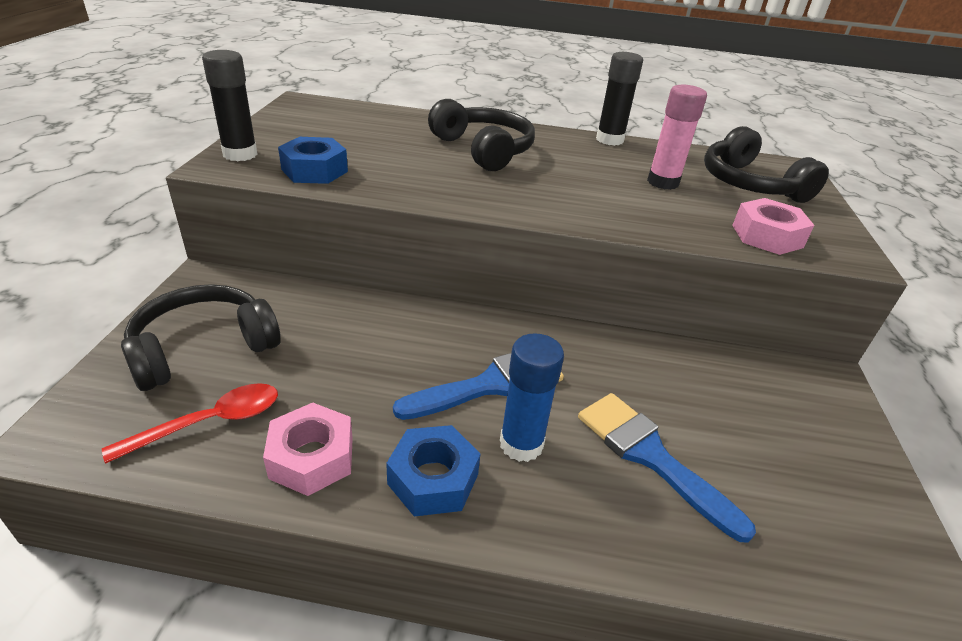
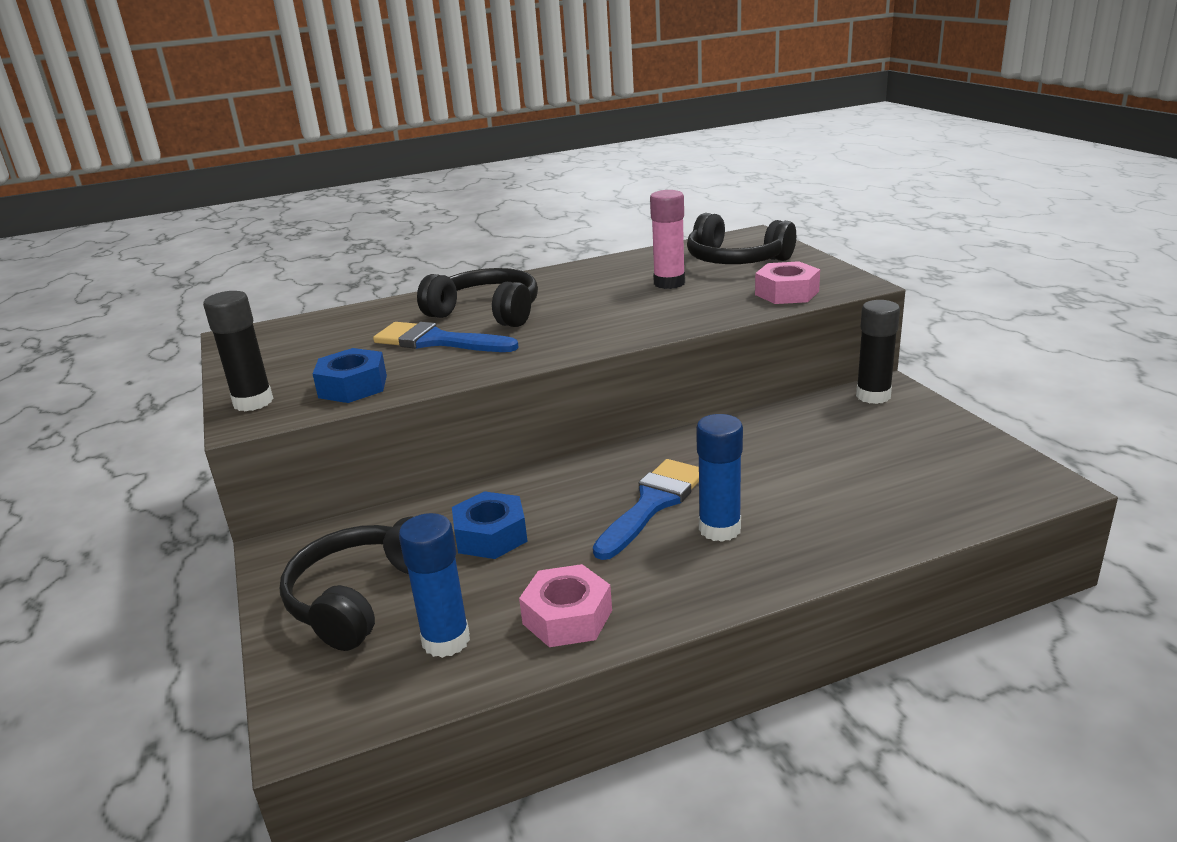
camera: 25 degrees left, 10 degrees down
(210, 422) = (446, 640): red spoon -> blue glue stick
(433, 479) = (679, 581): blue nut -> blue nut (491, 536)
(609, 140) = (586, 265): black glue stick -> black glue stick (873, 396)
(650, 456) = (817, 492): blue brush -> blue brush (437, 341)

